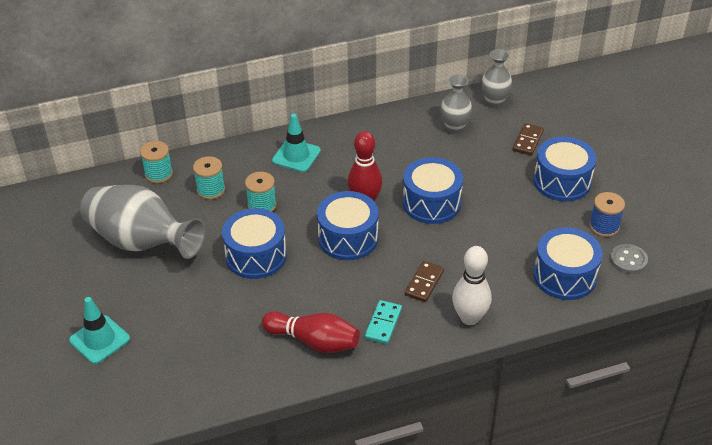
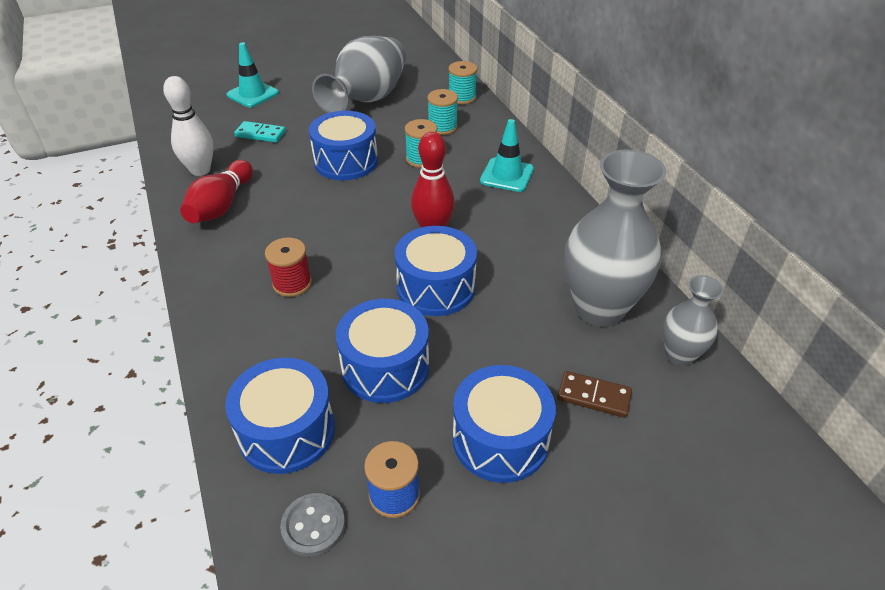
camera: 85 degrees right, 0 degrees up
(348, 238) = (371, 220): blue drum -> blue drum (385, 367)
(383, 323) = (234, 252): turquoise domino -> turquoise domino (260, 134)
(424, 283) = (292, 283): brown domino -> red spool
(454, 128) = (599, 308): grey vase -> grey vase, size x1.88
(469, 318) = (227, 325): white bowling pin -> white bowling pin (200, 170)

